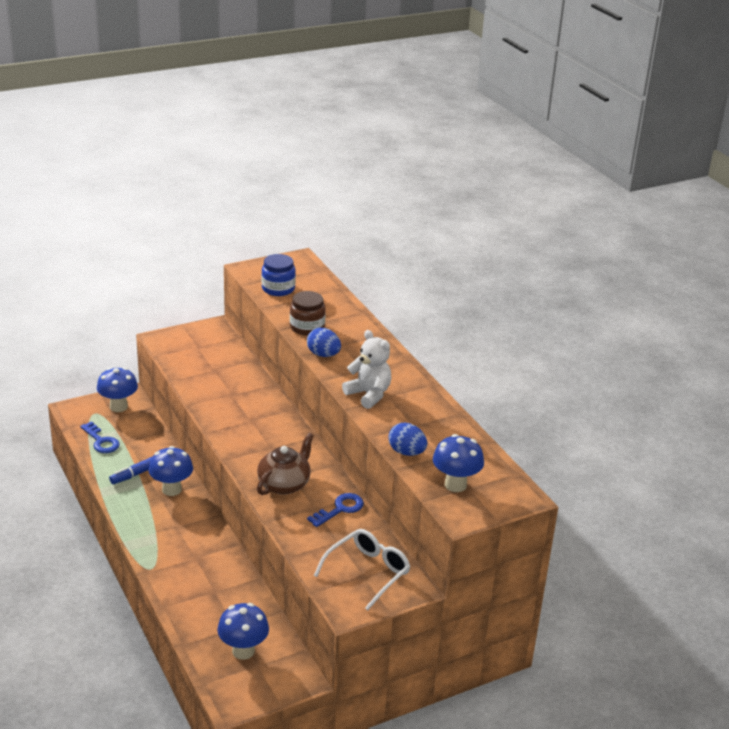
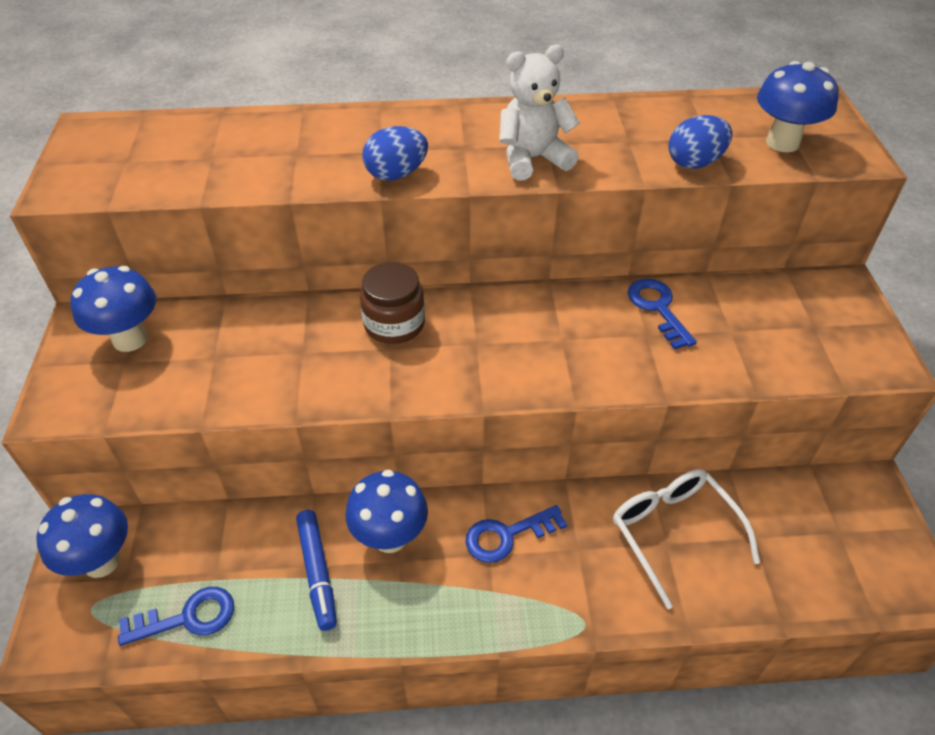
camera: 65 degrees left, 15 degrees up
(191, 530) = (507, 536): none -> blue key
(243, 651) = (807, 542): blue mushroom -> blue mushroom (130, 339)
(278, 289) = (158, 172): blue jar -> none
(284, 484) = (577, 352): brown teapot -> none
(307, 327) = (304, 171): brown jar -> brown jar (394, 324)
(368, 572) = (806, 319): white glasses -> white glasses (673, 532)

